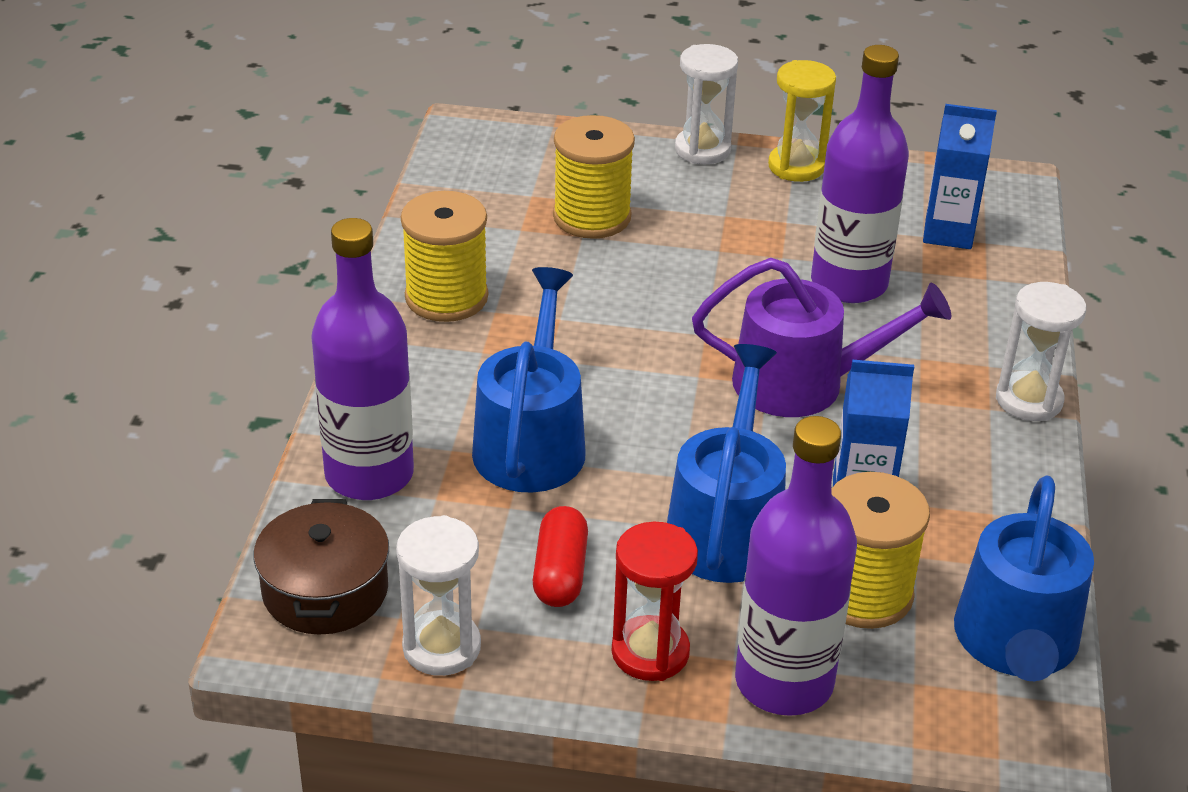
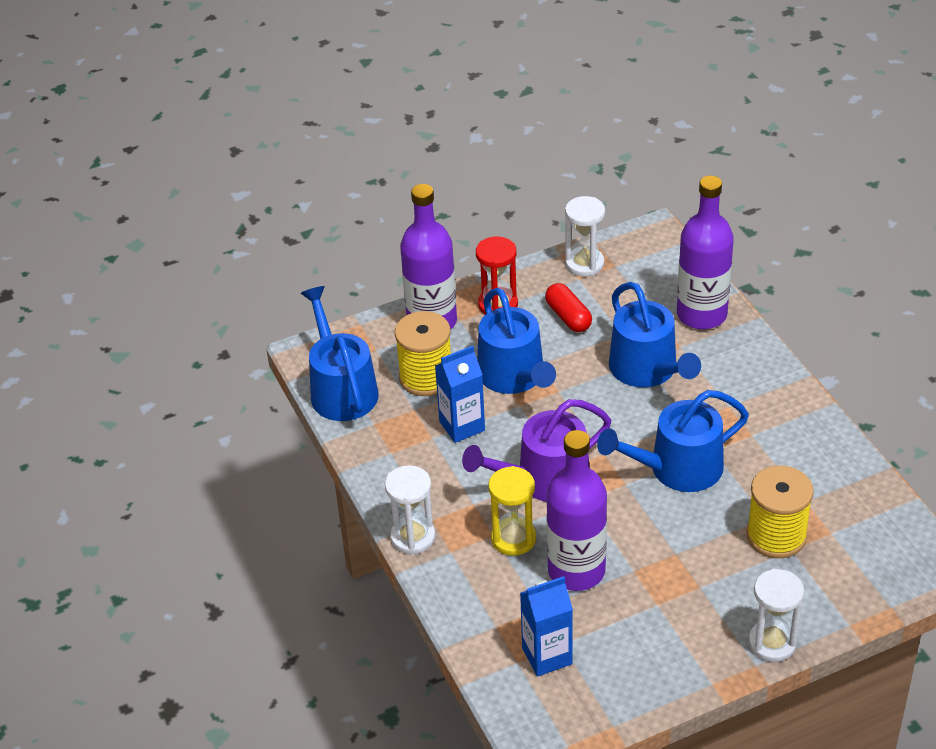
camera: 150 degrees right, 5 degrees up
(325, 590) = (657, 260): brown pot -> none
(446, 297) = (787, 428): yellow spool -> none
(625, 319) = (677, 468): none -> blue watering can
(796, 166) = (696, 664): yellow hourglass -> yellow hourglass (513, 539)

